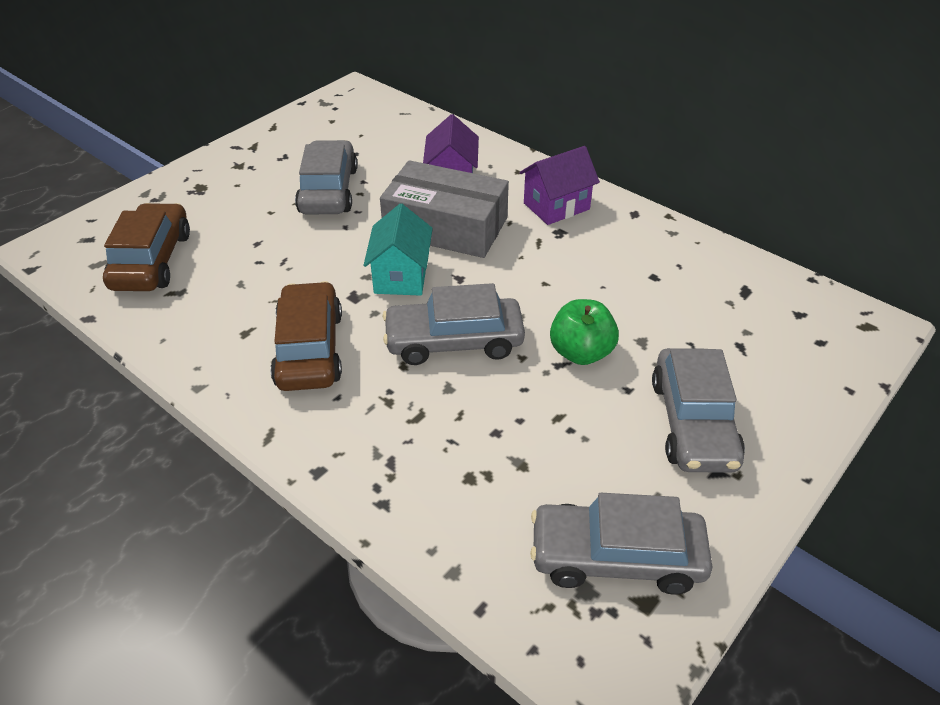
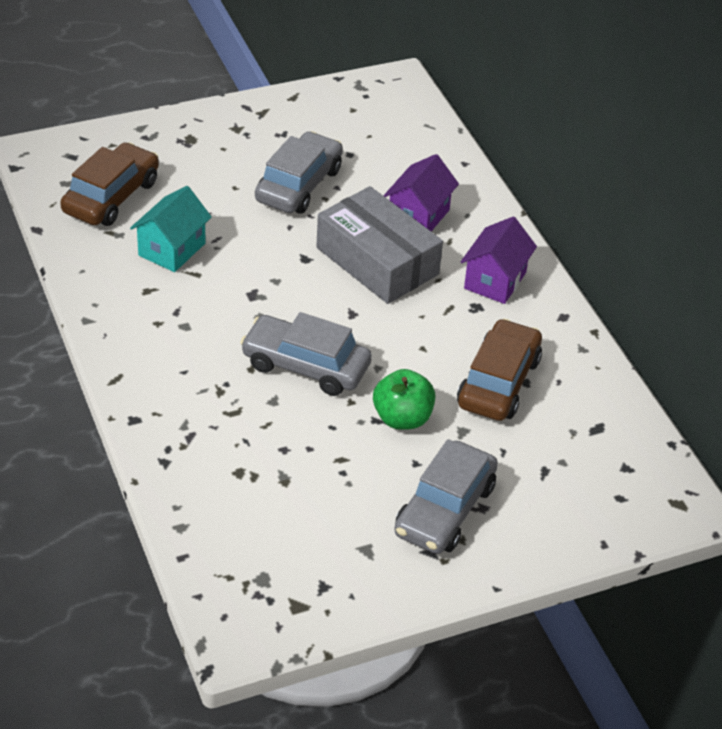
camera: 25 degrees right, 0 degrees up
(309, 349) = (187, 324): brown car -> brown car (498, 382)
(401, 276) = (304, 292): turquoise house -> turquoise house (172, 249)
(556, 206) = (495, 280): purple house -> purple house turned 60 degrees counterclockwise
(616, 557) = (301, 570): grey car -> none

